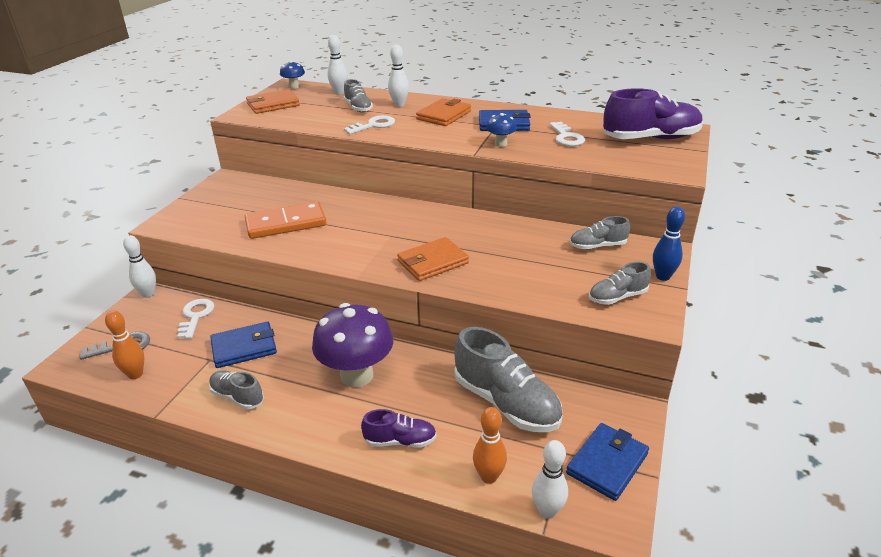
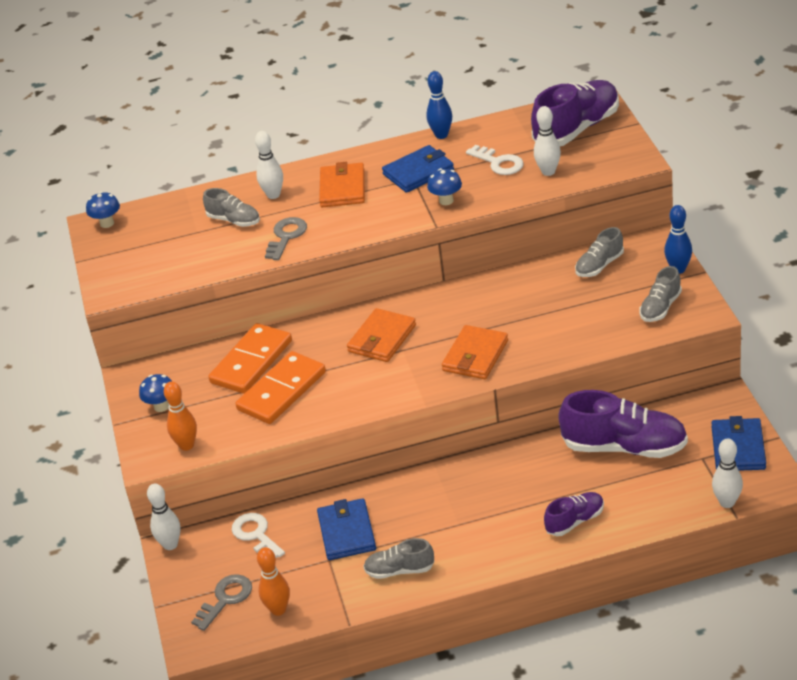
camera: 30 degrees left, 5 degrees up
(214, 200) = (161, 406): none -> blue mushroom
(244, 347) = (346, 532): blue wallet -> blue wallet turned 45 degrees counterclockwise
(273, 105) = (125, 261): orange wallet -> orange wallet (382, 339)
(295, 200) = (251, 362): none -> orange domino
(339, 92) = (177, 208): white bowling pin -> white bowling pin (548, 172)
(357, 375) = (480, 496): purple mushroom -> none
(373, 125) = (286, 236): white key -> grey key
(489, 477) = (666, 505): orange bowling pin -> orange bowling pin (186, 445)
(506, 402) = (624, 447): grey shoe -> purple shoe
(546, 111) = (441, 135): none -> blue bowling pin

